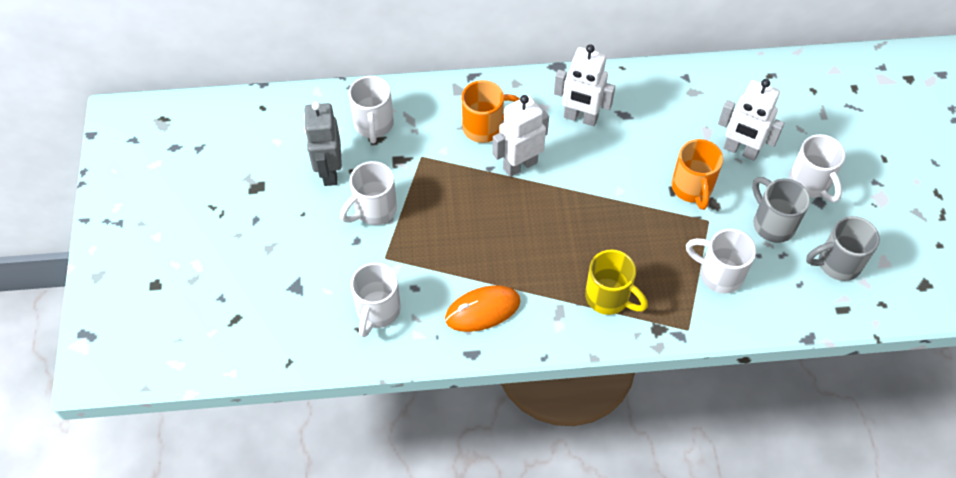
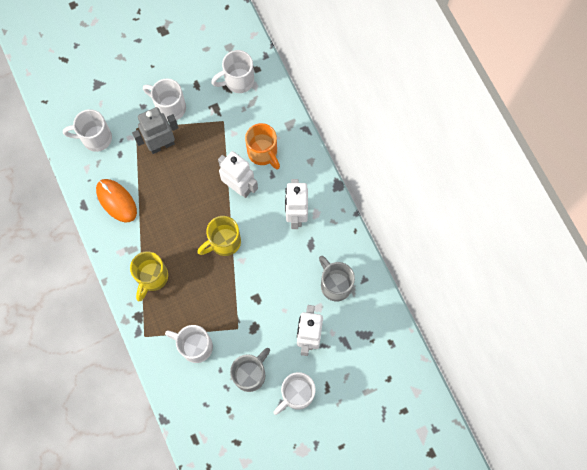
camera: 70 degrees right, 15 degrees up
(329, 172) = (190, 68): grey robot -> grey robot (161, 145)
(589, 203) = (224, 242): none -> yellow mug
(692, 188) = (261, 310): orange mug -> none
(719, 274) = (195, 346): white mug -> white mug turned 75 degrees counterclockwise
(837, 263) = (232, 428): grey mug -> grey mug (335, 284)

